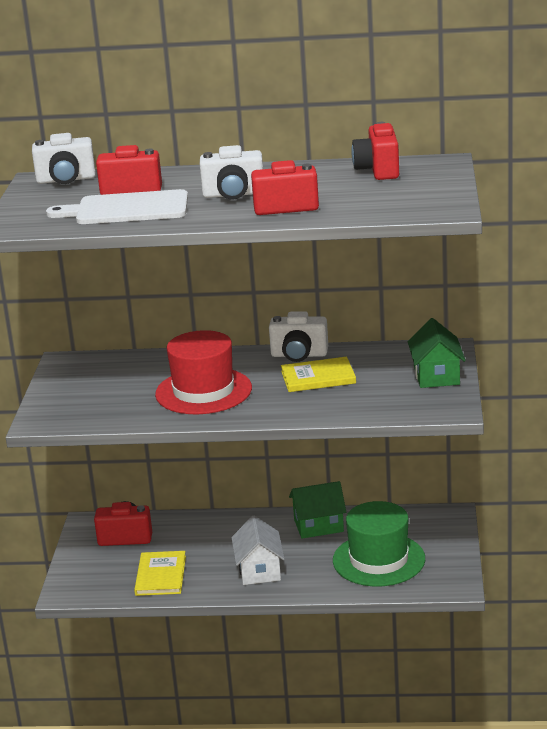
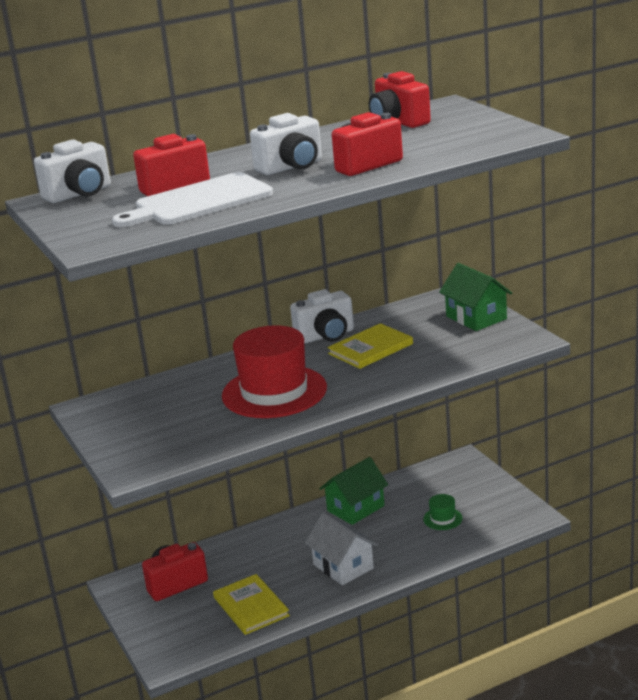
camera: 30 degrees left, 0 degrees up
(379, 560) = (442, 518): green hat -> green hat, size x0.42

